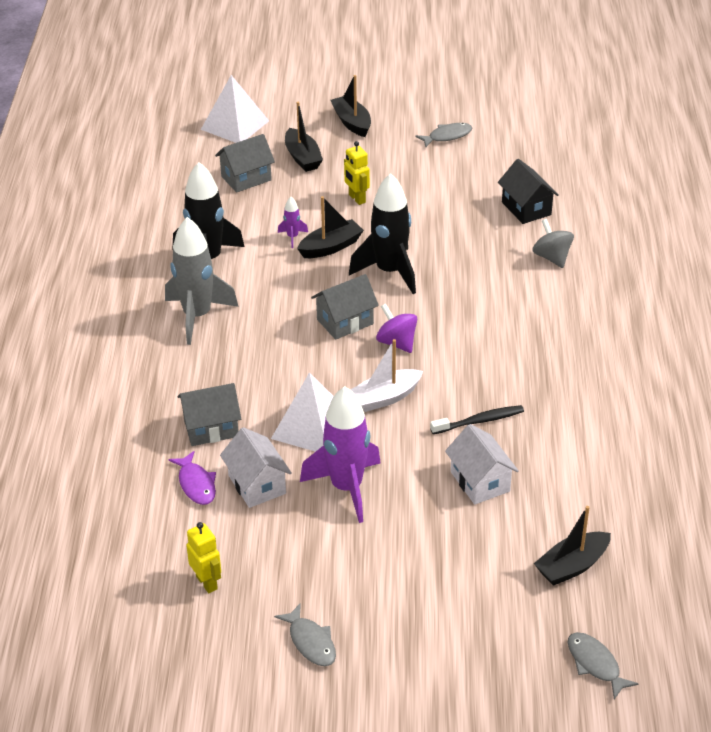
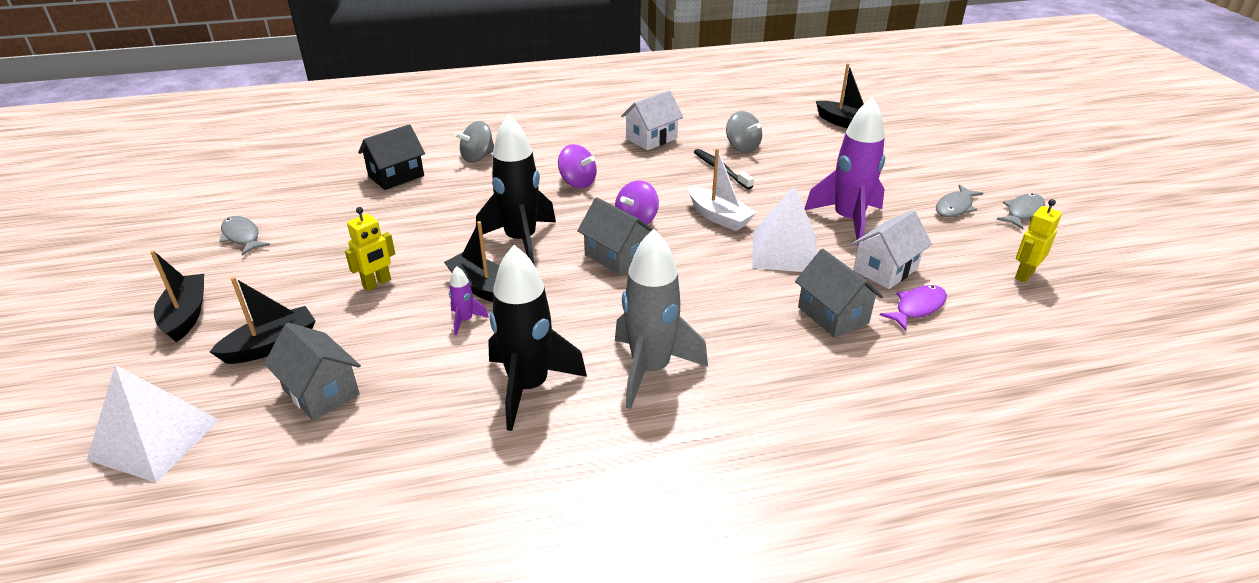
camera: 105 degrees left, 5 degrees down
(352, 122) = (186, 315): black boat -> black boat turned 120 degrees clockwise
(480, 481) = (790, 162): white house -> white house (651, 138)
(482, 316) = (577, 182): none -> purple spinning top
(527, 451) = (742, 147): none -> grey spinning top
(595, 664) = (919, 111): grey fish -> grey fish (955, 207)

